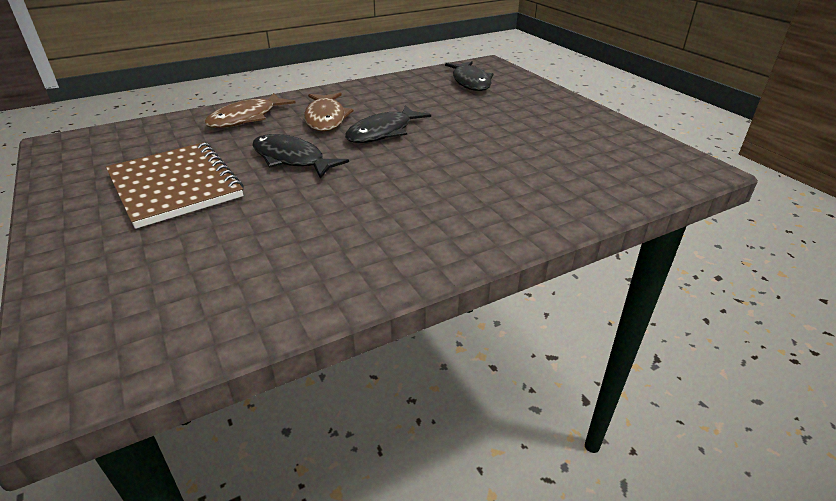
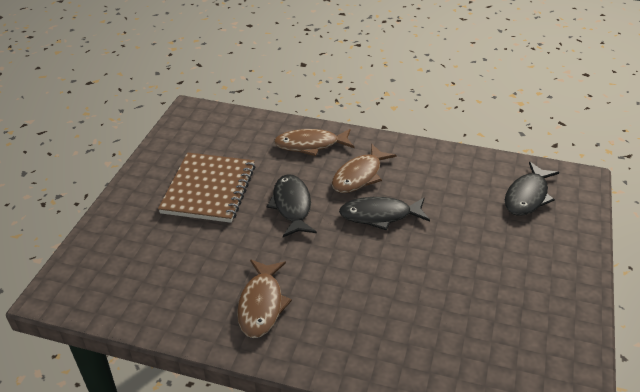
camera: 45 degrees right, 5 degrees up
(374, 234) = (261, 305): none -> brown fish

